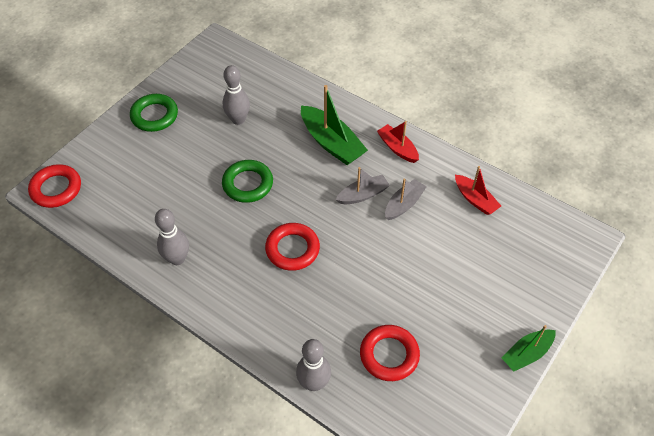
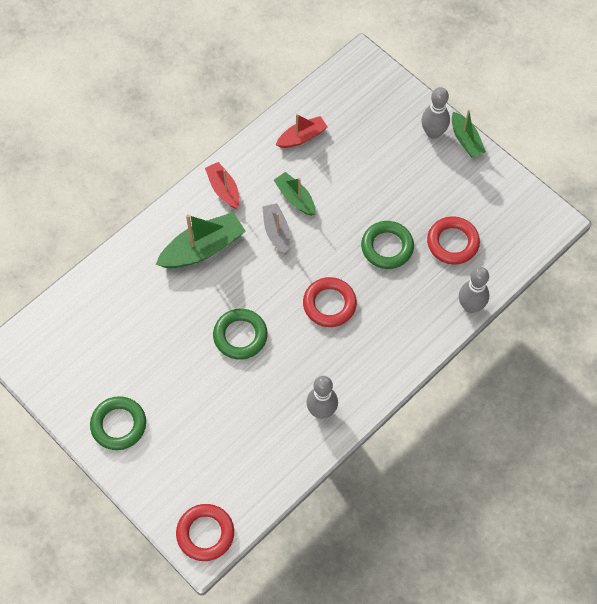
camera: 80 degrees left, 10 degrees up
(238, 119) = (147, 336): grey bowling pin -> grey bowling pin (433, 133)
(368, 291) = (387, 247): none -> green ring
(397, 148) = (223, 189): red boat -> red boat turned 90 degrees clockwise
(404, 204) = (295, 198): grey boat -> green boat

